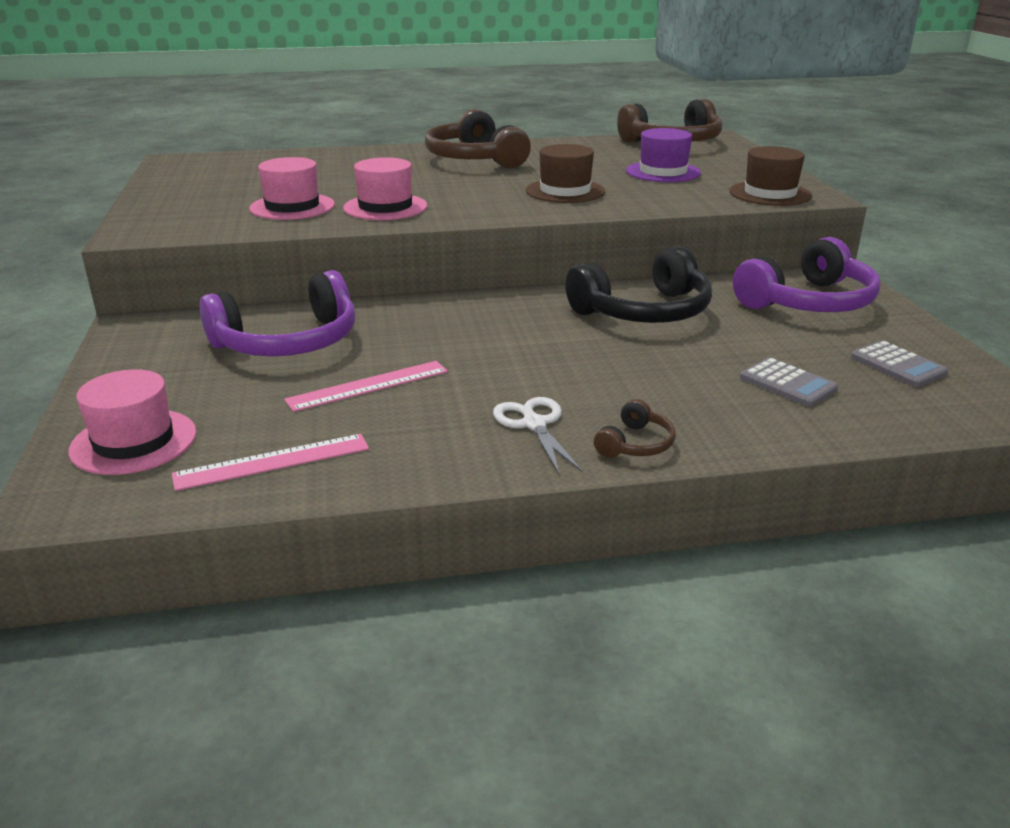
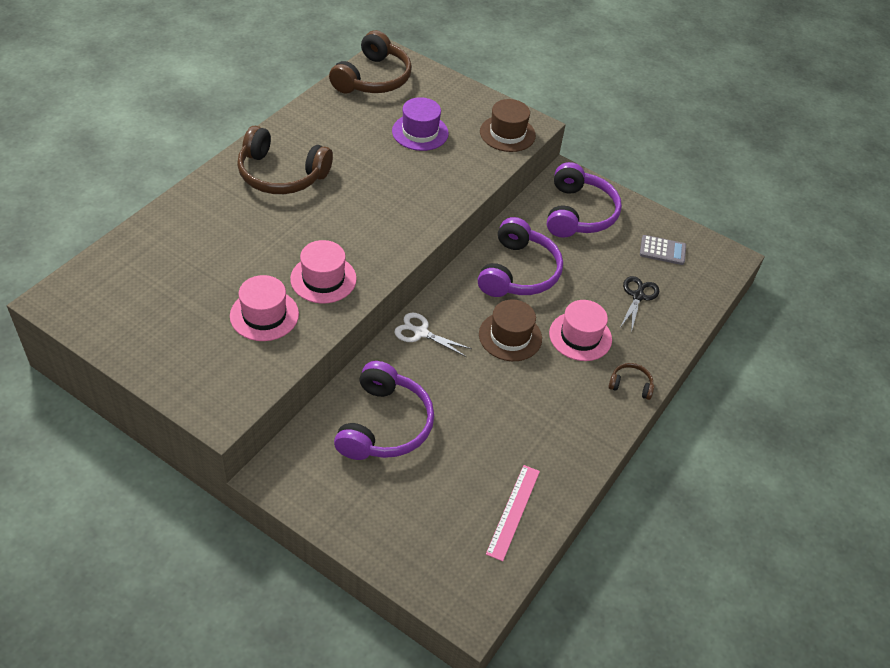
camera: 50 degrees left, 20 degrees up
(134, 441) = (434, 551): pink hat -> pink hat (580, 336)
(368, 385) = (476, 429): pink ruler -> none
(534, 424) = (579, 401): white scissors -> white scissors (420, 332)
(565, 191) = (398, 193): brown hat -> brown hat (510, 336)
(635, 444) = (630, 385): brown headphones -> brown headphones turned 60 degrees counterclockwise
(644, 311) = (518, 272): black headphones -> purple headphones
(787, 383) = (638, 296): grey calculator -> black scissors

